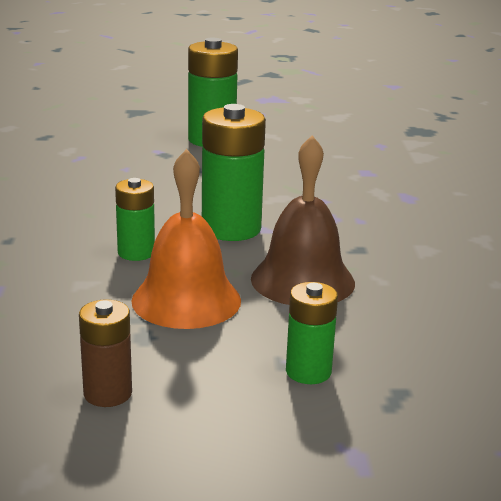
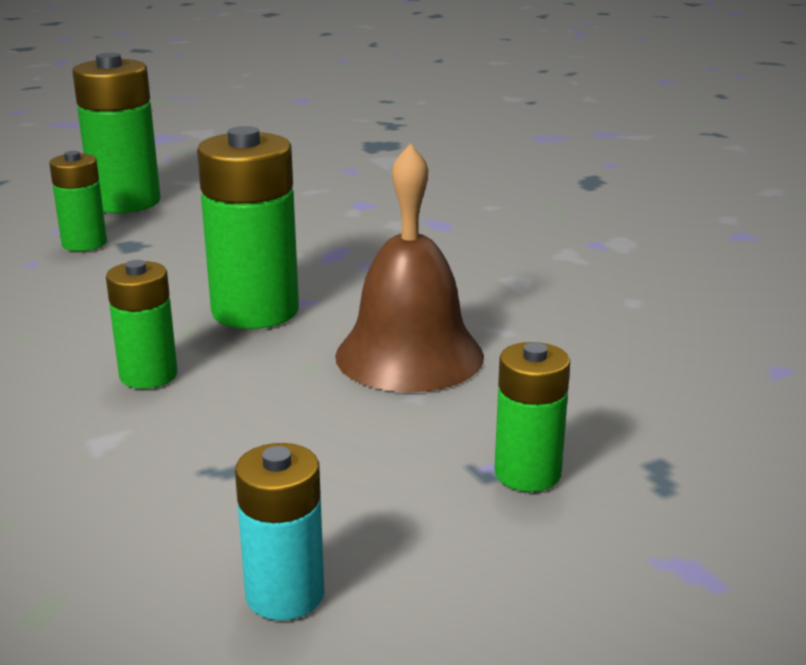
camera: 25 degrees left, 0 degrees up
(108, 393) = (285, 595): brown battery -> turquoise battery
(165, 162) = (84, 243): none -> green battery
(186, 300) = (279, 423): orange bell -> none

